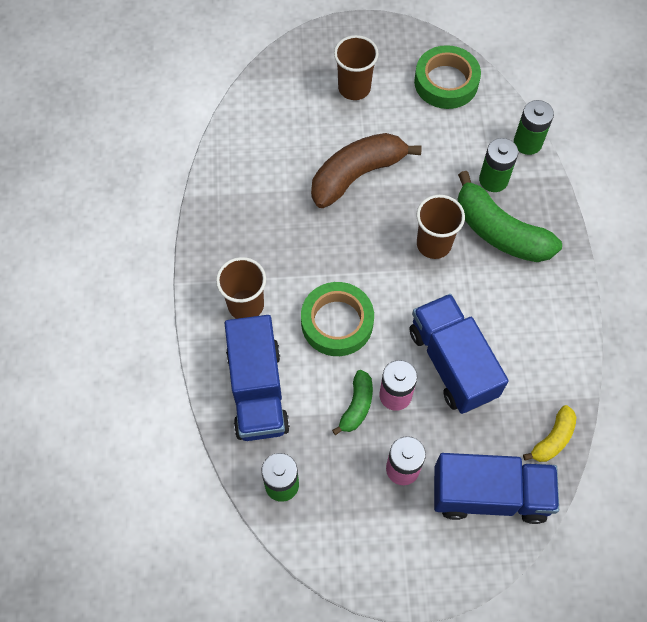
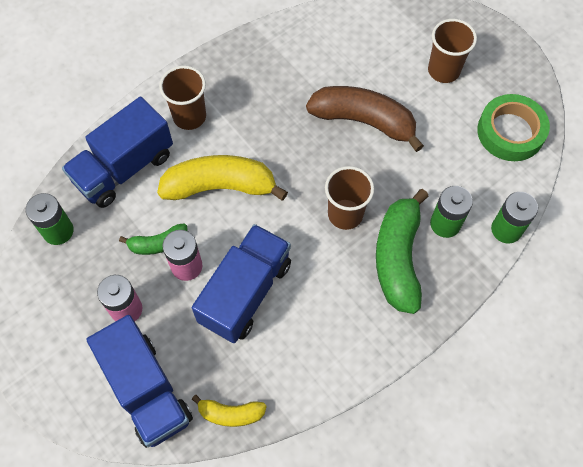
camera: 55 degrees right, 0 degrees up
(337, 322) = (220, 186): green tape -> yellow banana

